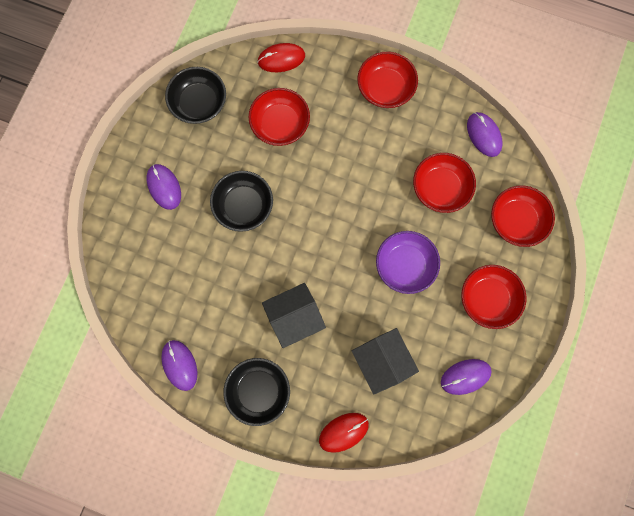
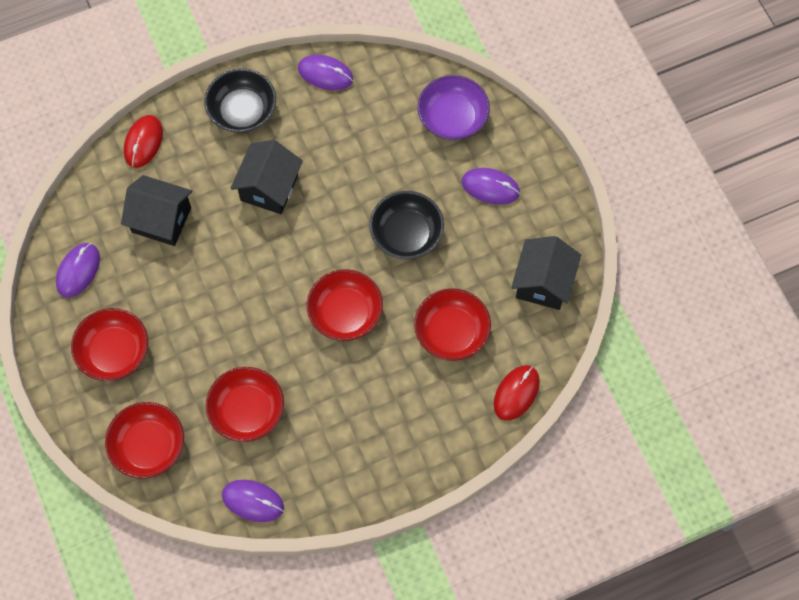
camera: 135 degrees right, 10 degrees down
(199, 103) = (543, 283): black bowl -> black house
(385, 88) = (391, 458): red bowl -> red bowl (345, 313)
(405, 265) = (215, 313): purple bowl -> purple bowl (452, 118)

